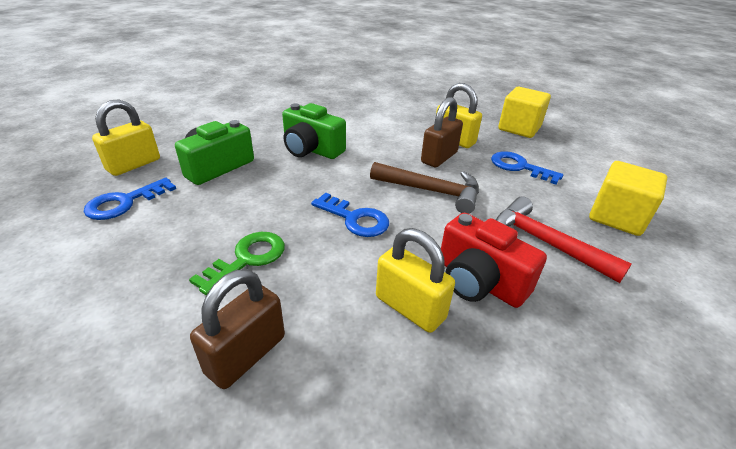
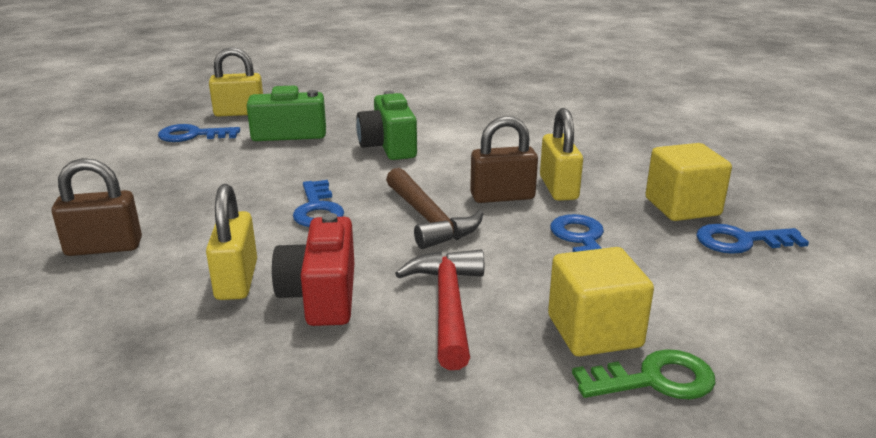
camera: 45 degrees right, 10 degrees down
(247, 259) = (198, 200): green key -> green key (654, 380)
(569, 137) = (741, 241): none -> blue key

